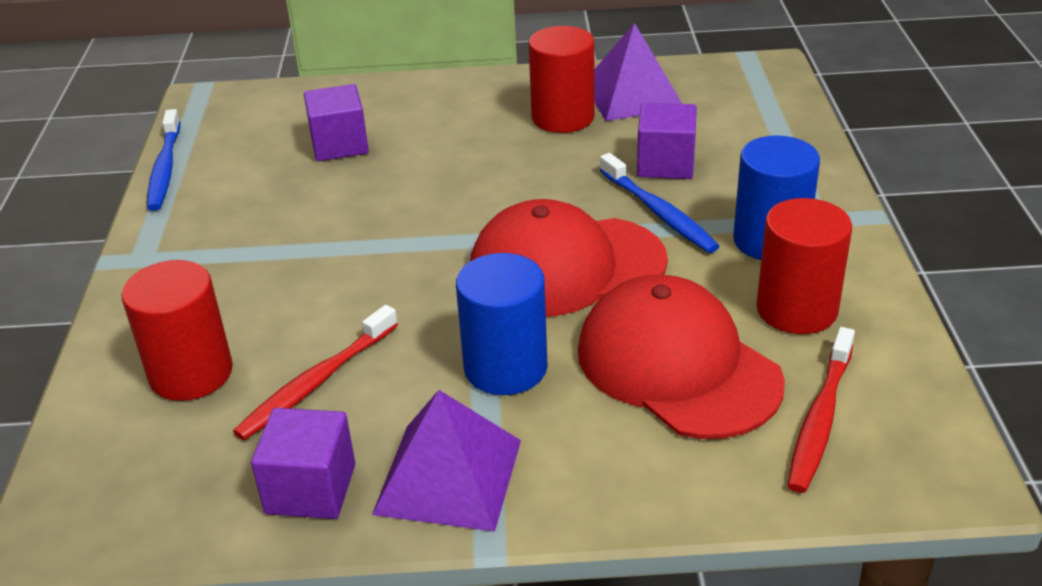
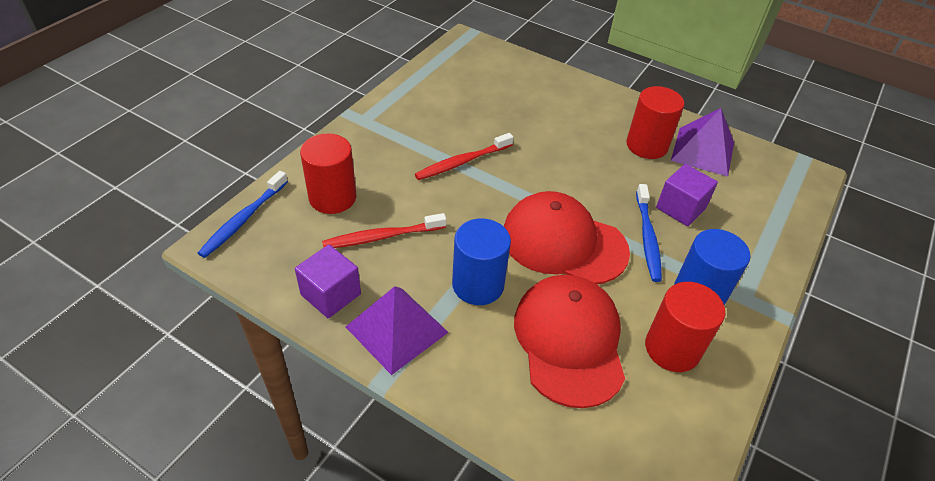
camera: 30 degrees right, 10 degrees up
(165, 168) = (415, 73): blue toothbrush -> blue toothbrush (244, 219)
(339, 145) = (510, 102): purple cube -> none
(820, 418) = (620, 426): red toothbrush -> red toothbrush (462, 162)

